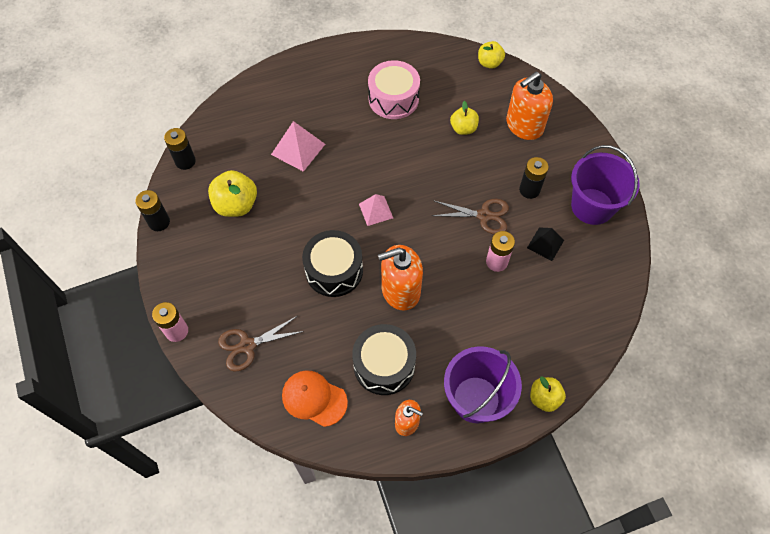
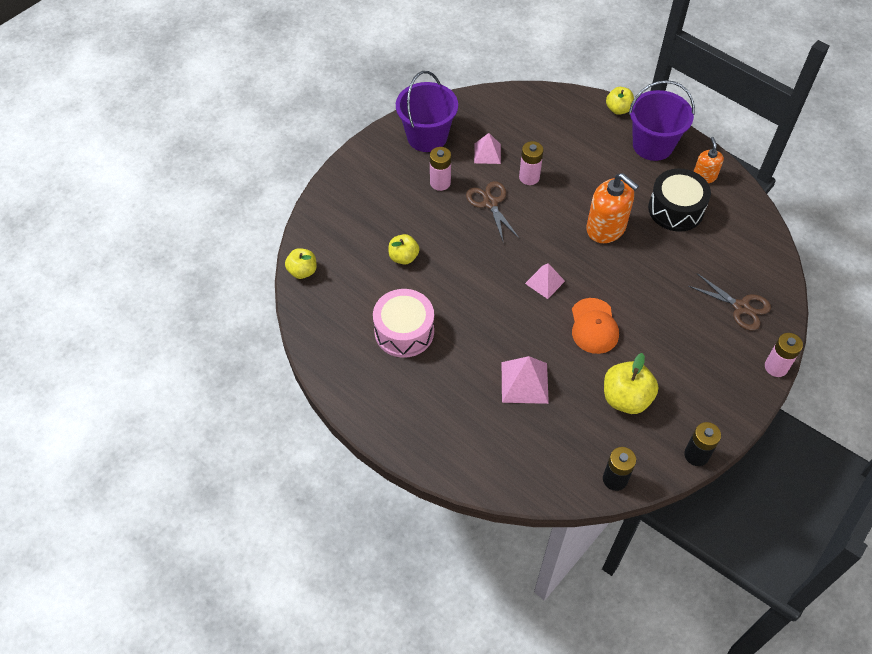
camera: 120 degrees left, 5 degrees down
(314, 398) = (739, 239): orange cap -> orange cap (594, 326)
(334, 270) = (626, 283): black drum -> none
(524, 125) = (368, 213): orange soap dispenser -> none
(529, 190) = (440, 183): black battery -> pink battery
(545, 244) = (487, 153): black pyramid -> pink pyramid

